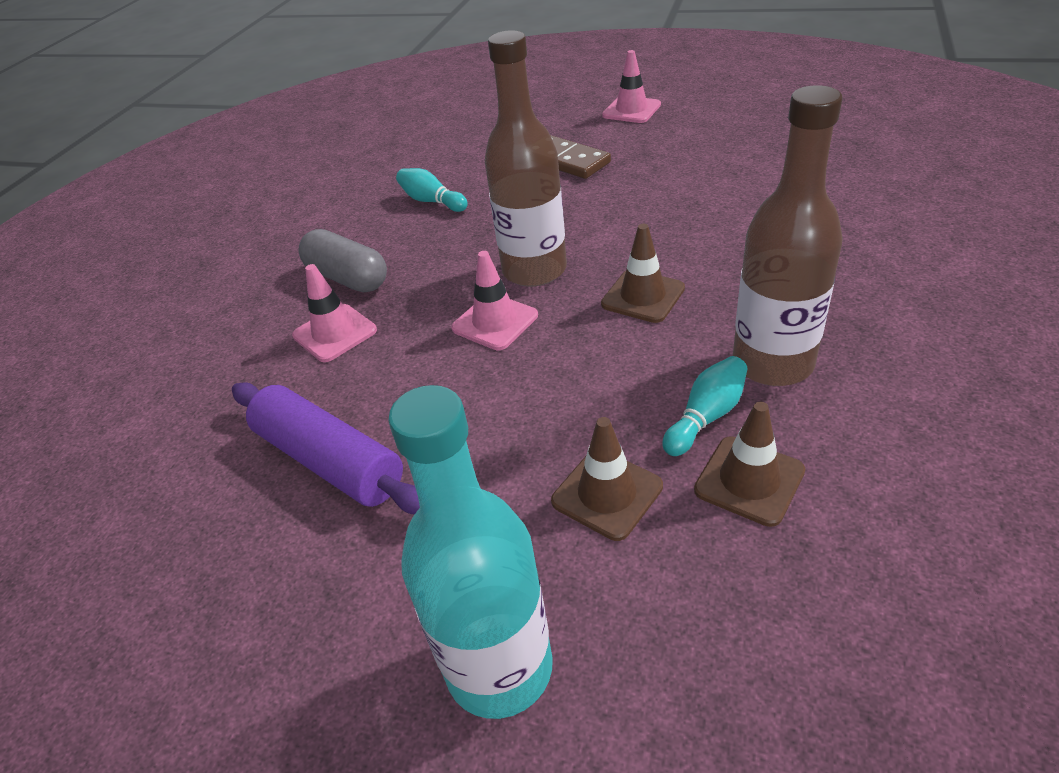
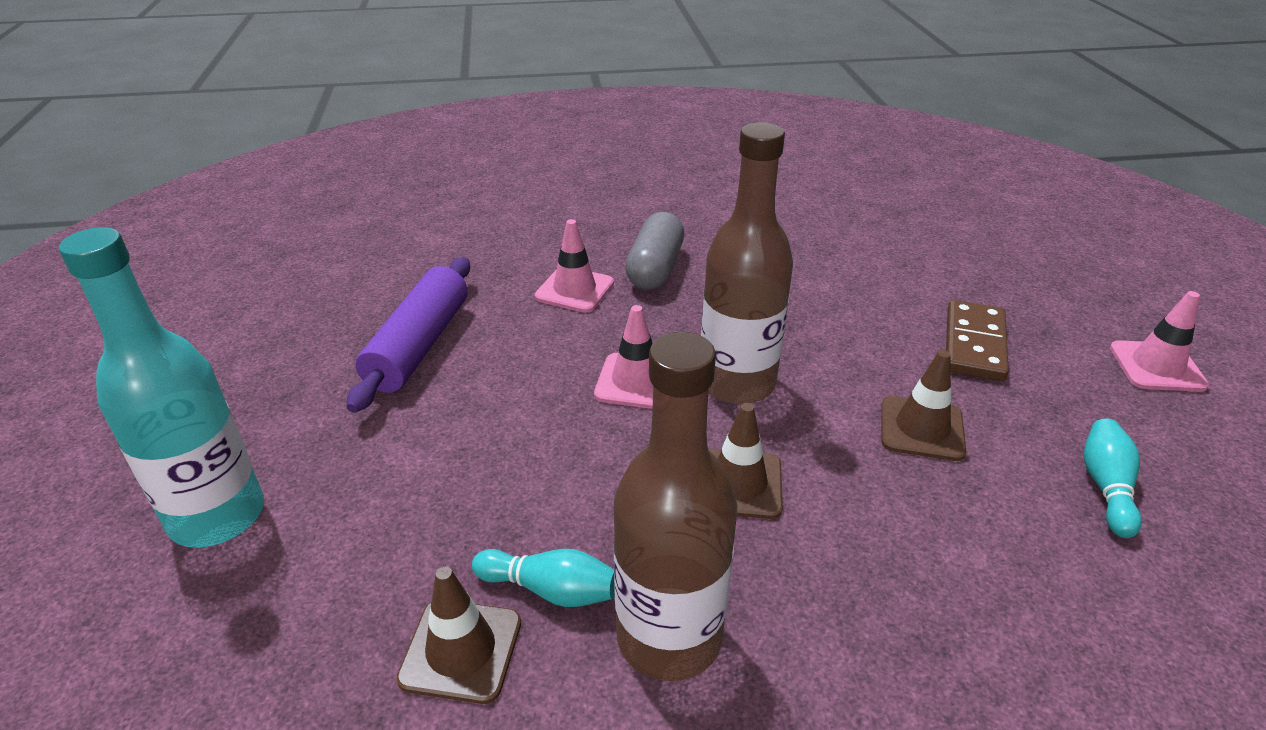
camera: 60 degrees right, 5 degrees down
(432, 201) = (812, 274): turquoise bowling pin -> turquoise bowling pin (1106, 487)
(607, 494) = (417, 534): brown traffic cone -> brown traffic cone (921, 429)

